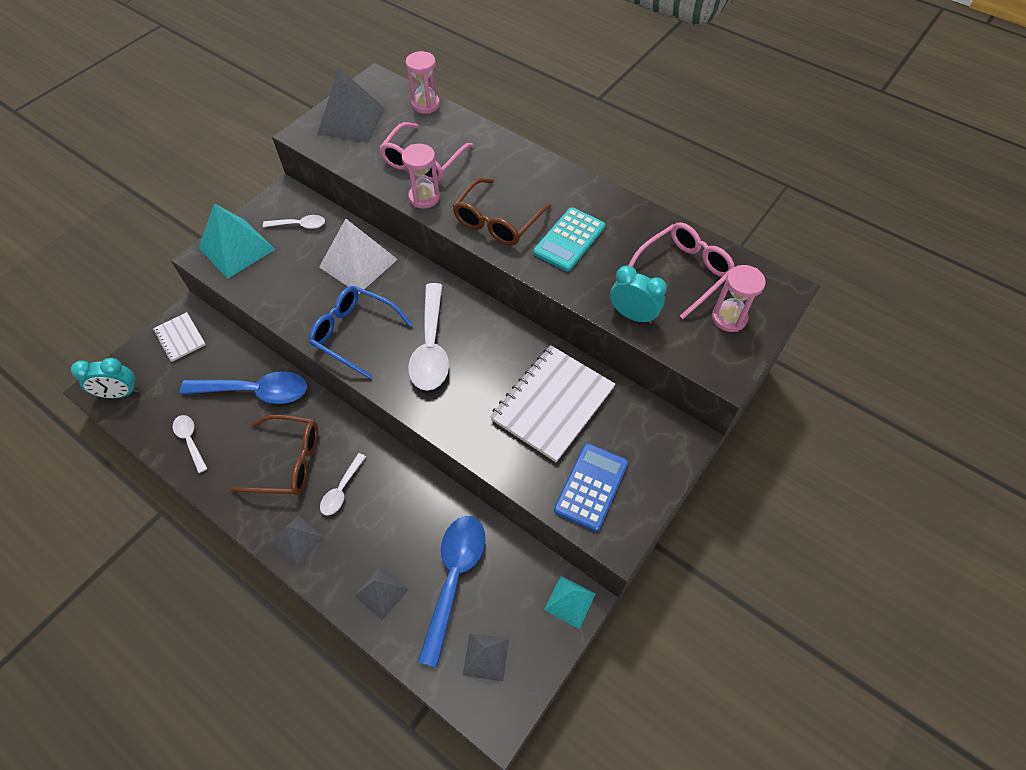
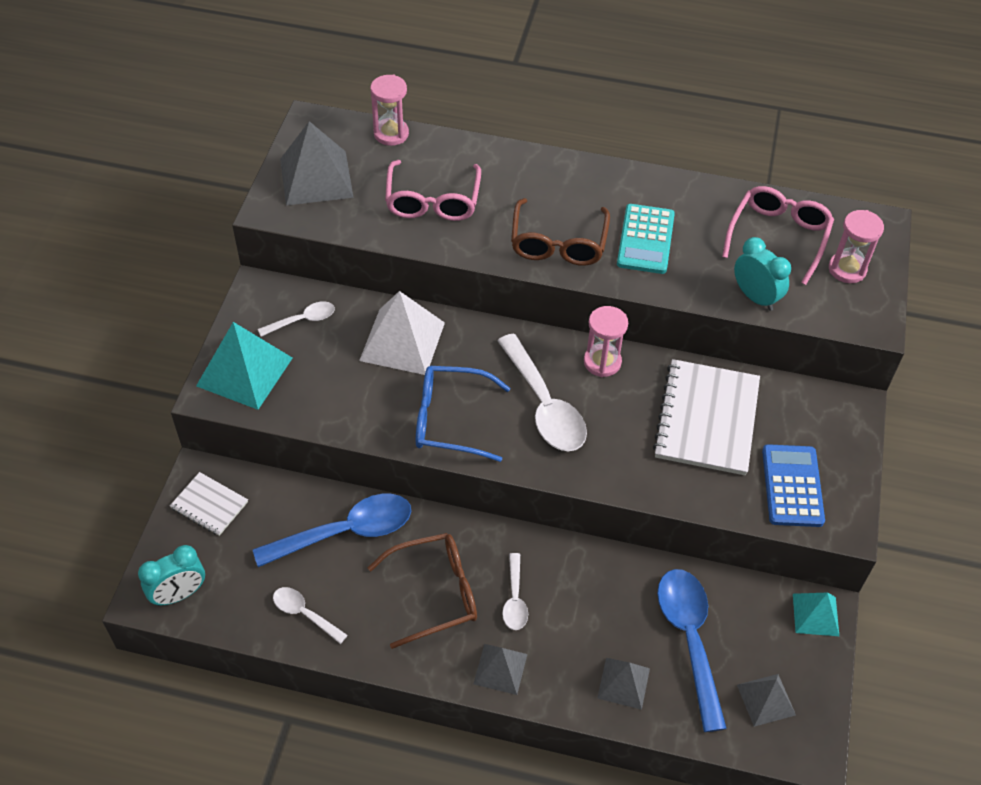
camera: 25 degrees left, 5 degrees down
(424, 197) = (461, 241): pink hourglass -> pink hourglass (602, 362)
(632, 315) = (755, 297): turquoise clock -> turquoise clock turned 45 degrees clockwise

